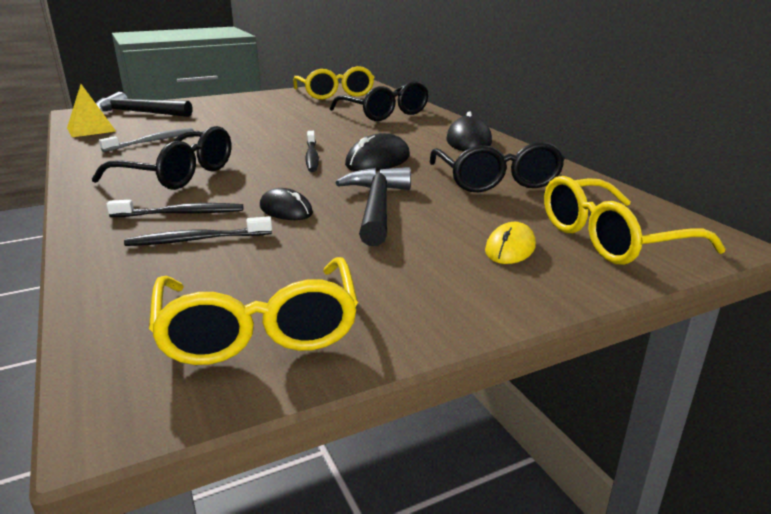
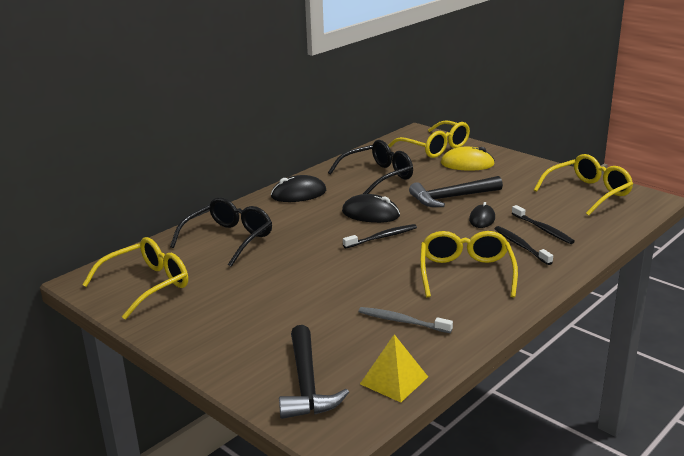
camera: 110 degrees left, 0 degrees up
(177, 175) = (466, 273): black glasses -> yellow glasses
(510, 248) = (467, 164): yellow mouse -> yellow mouse, size x1.51

